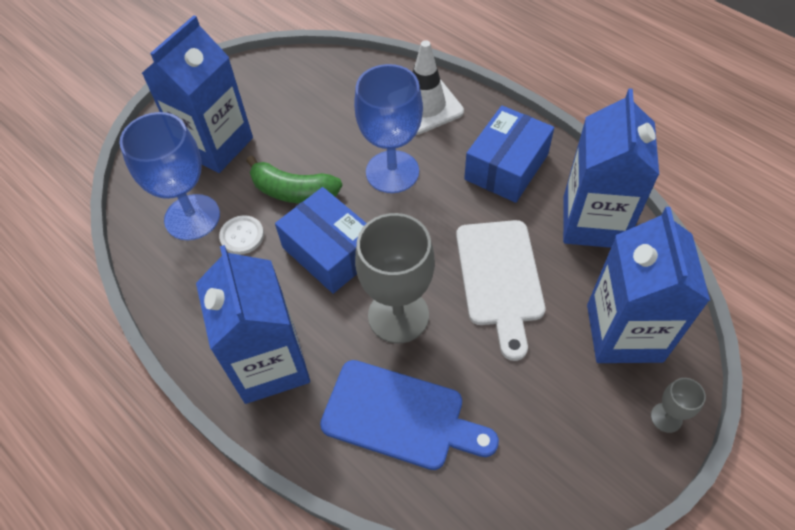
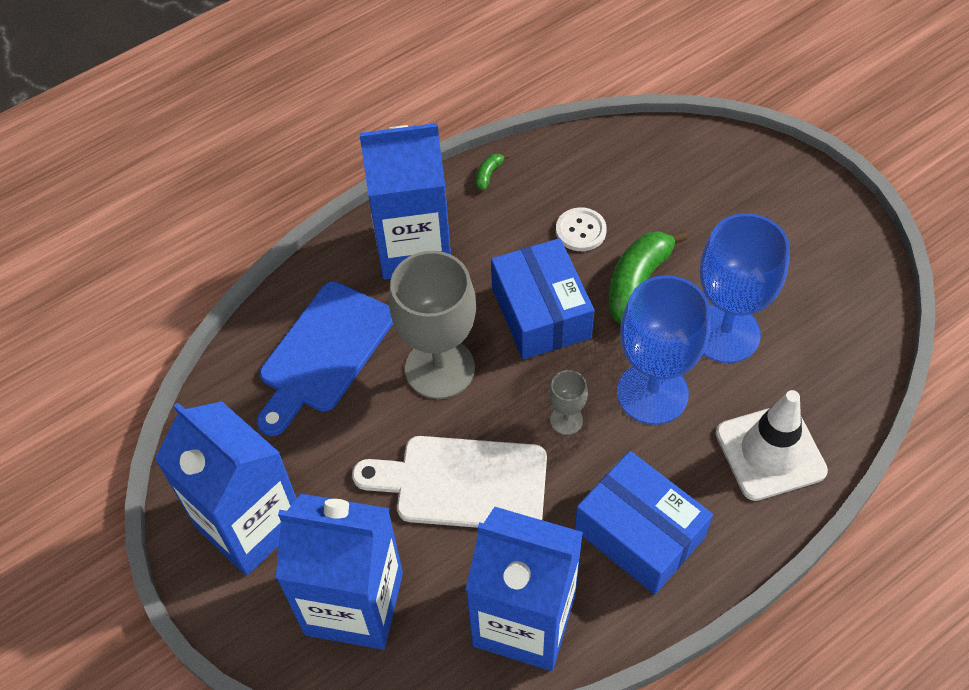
camera: 100 degrees right, 0 degrees up
(178, 317) = (488, 174): none -> green banana
(192, 217) = (616, 186): blue goblet -> blue goblet (725, 333)
(216, 145) = (726, 209): blue carton -> blue carton (250, 524)
(330, 251) = (541, 312): blue box -> blue box turned 75 degrees counterclockwise
(666, 417) = (240, 613): grey goblet -> grey goblet (566, 420)

